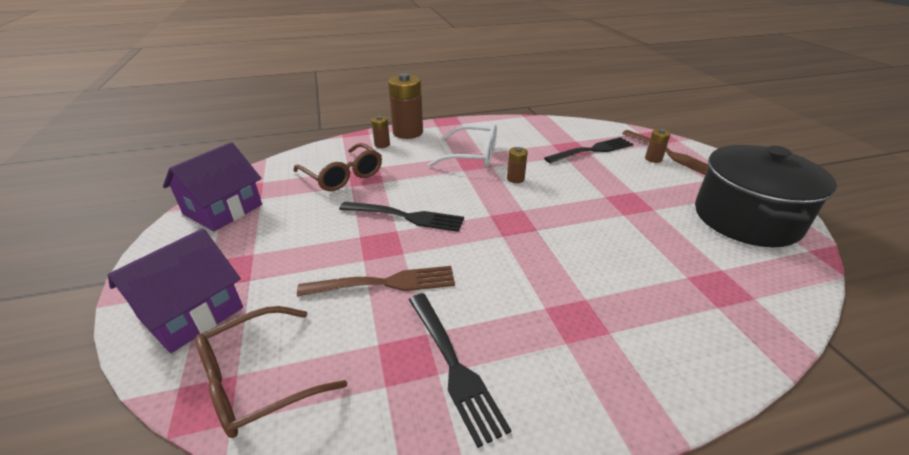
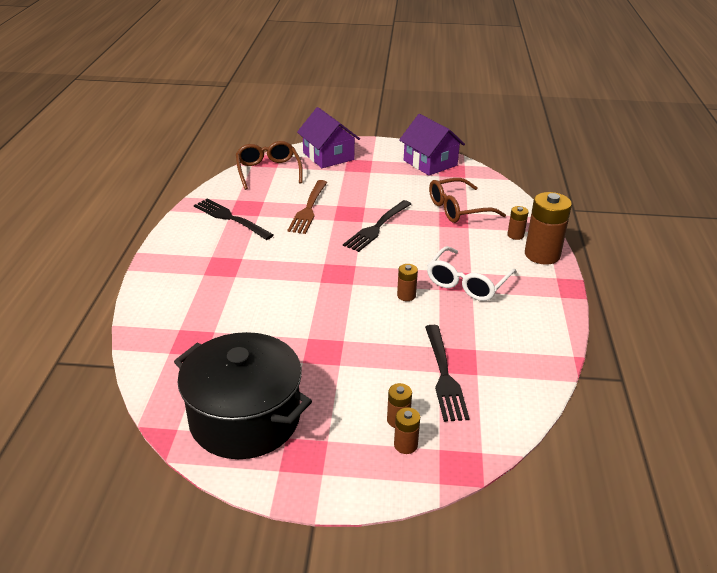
camera: 110 degrees right, 0 degrees up
(453, 365) = (230, 218): black fork -> black fork turned 45 degrees clockwise
(669, 153) = (405, 445): brown fork -> brown battery

